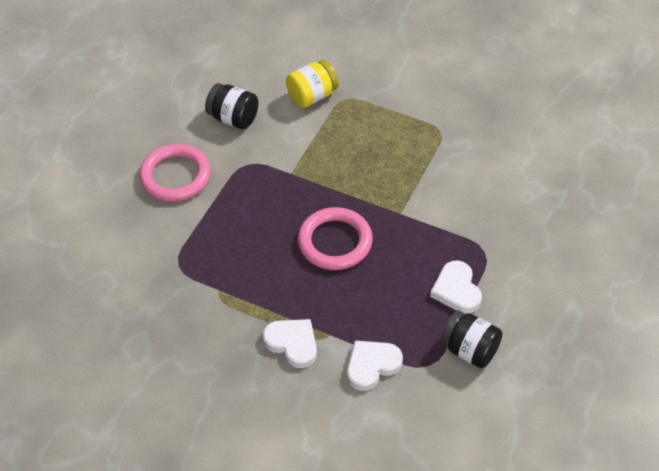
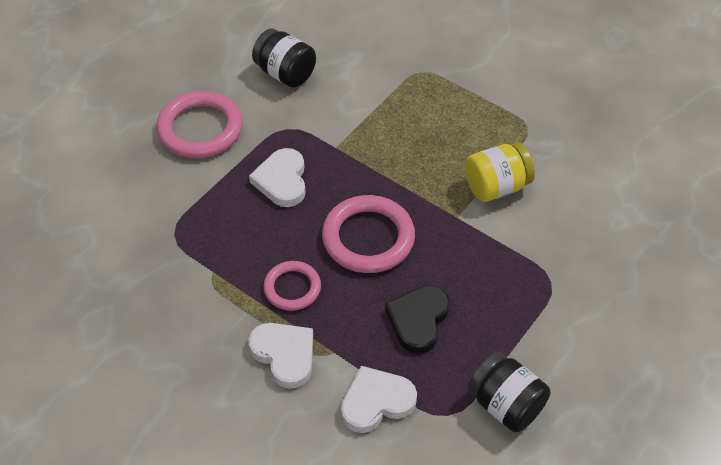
camera: 10 degrees right, 0 degrees up
(285, 291) = (292, 288): none -> pink ring
(312, 96) = (383, 62): yellow jar -> yellow jar (496, 187)
(389, 299) = (418, 320): none -> black heart
(456, 290) = (505, 324): white heart -> white heart (282, 181)

